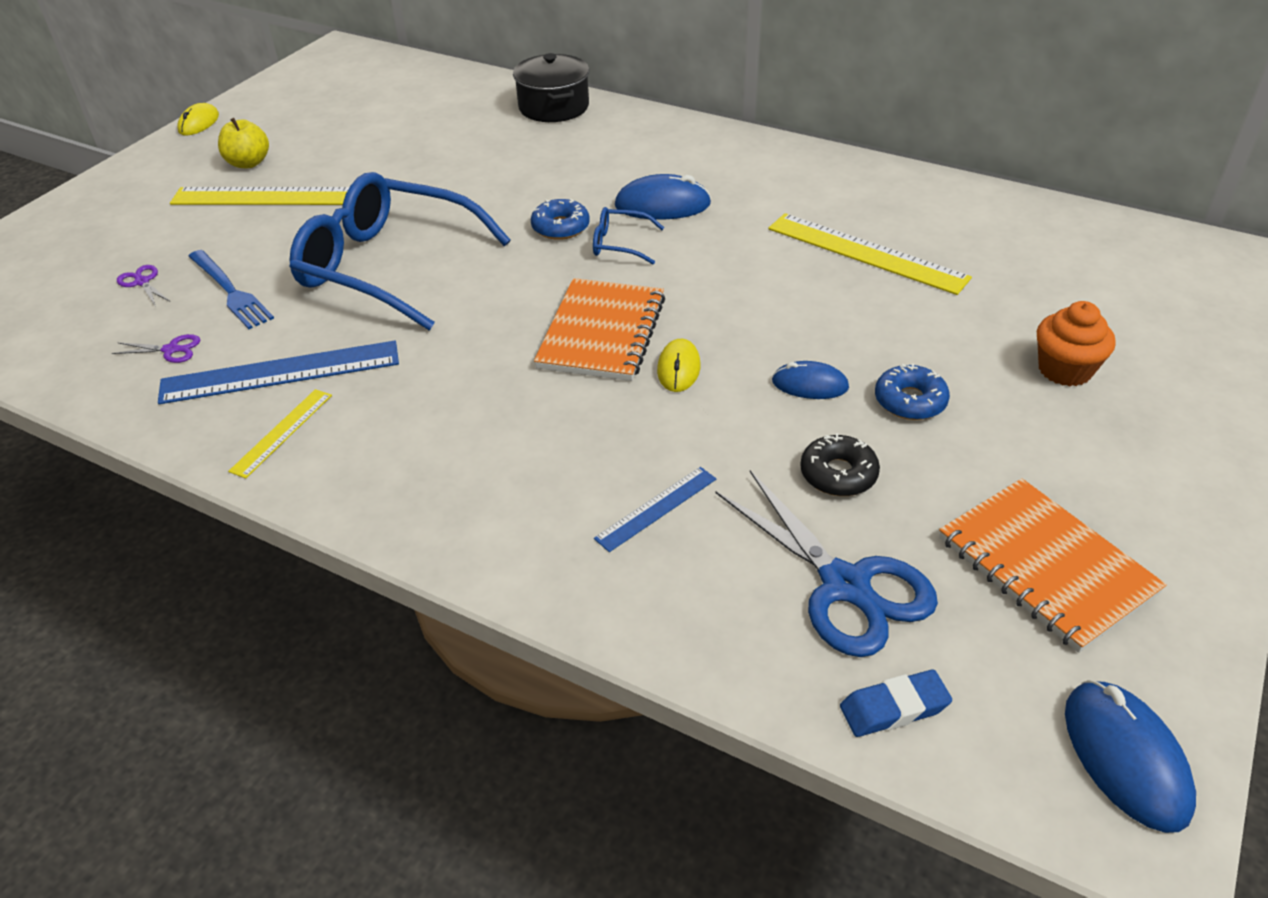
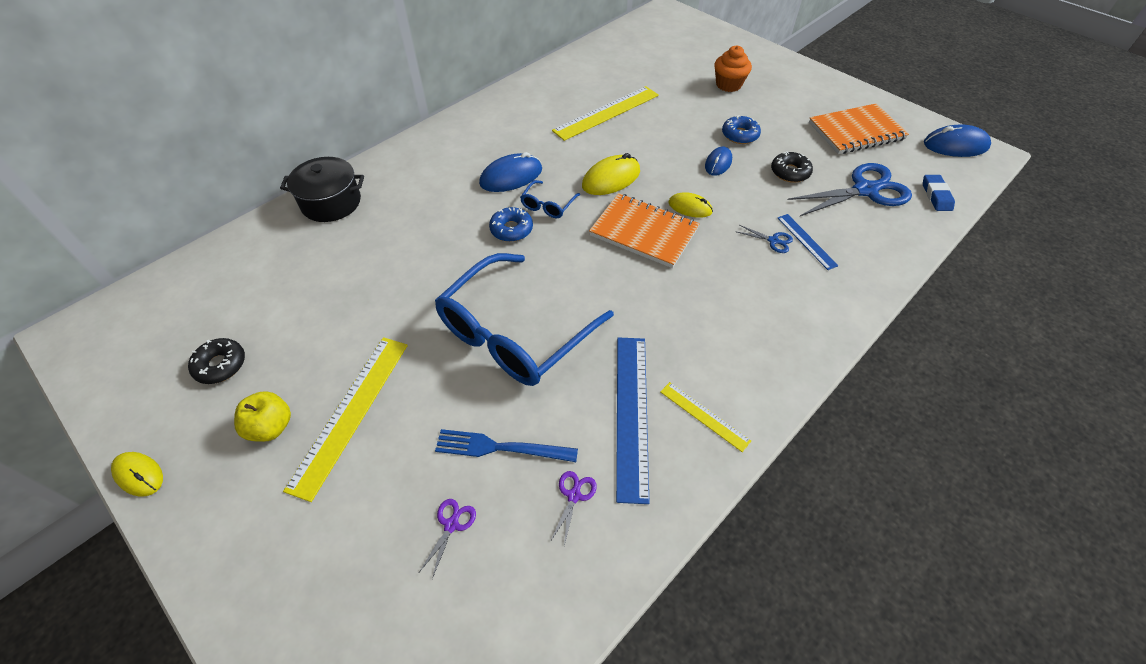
camera: 75 degrees left, 10 degrees up
(142, 282) = (451, 525): purple scissors -> purple scissors turned 135 degrees clockwise
(230, 291) = (501, 447): blue fork -> blue fork turned 150 degrees counterclockwise
(315, 120) = (220, 365): none -> black donut
(640, 467) = (773, 241): none -> blue scissors
(662, 205) = (511, 177): blue mouse -> blue mouse turned 45 degrees clockwise
(705, 285) = (611, 179): none -> yellow mouse

